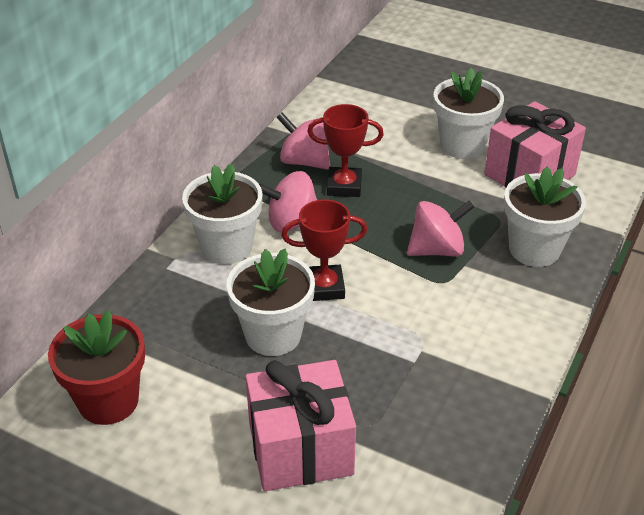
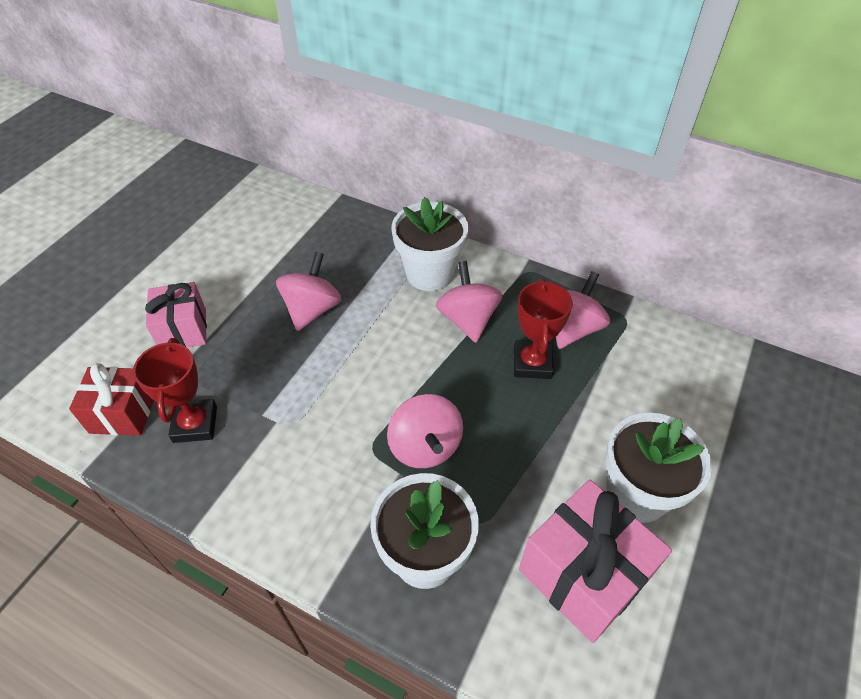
camera: 90 degrees right, 10 degrees up
(108, 401) = (259, 220): red flower pot -> none
(273, 335) = (312, 309): white flower pot -> pink spinning top
(300, 449) = (183, 330): pink gift -> pink gift, size x0.65
(324, 287) = (370, 345): red trophy -> red trophy (195, 424)
(424, 482) = (123, 413): none -> red gift

